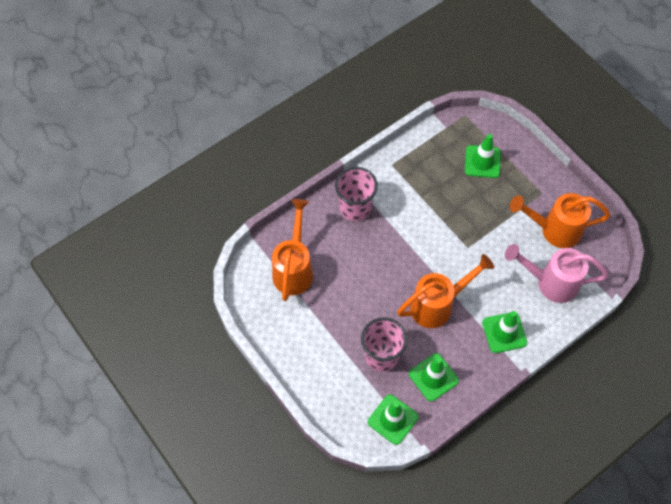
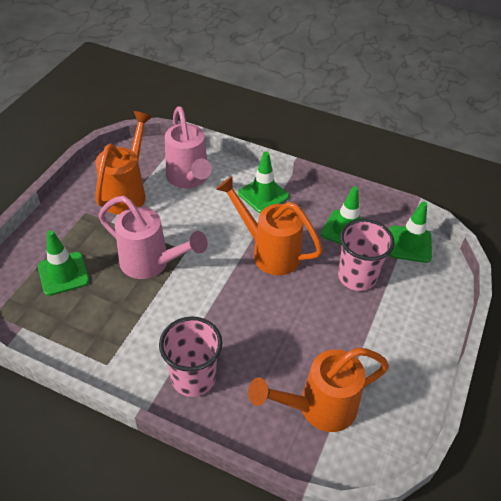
camera: 120 degrees left, 15 degrees down
(465, 219) = (152, 263): none -> pink watering can
(553, 230) = (127, 192): orange watering can -> orange watering can turned 135 degrees counterclockwise

